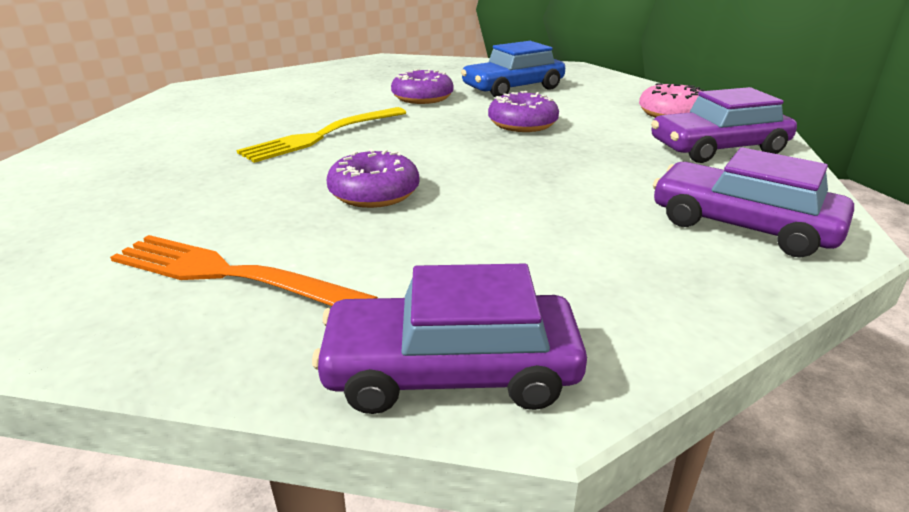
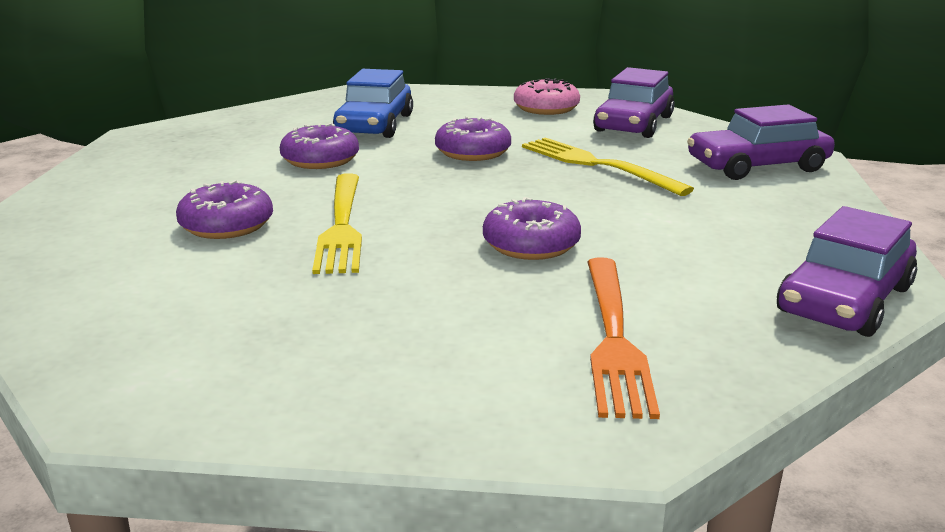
camera: 50 degrees left, 5 degrees down
(228, 275) = (614, 339): orange fork -> orange fork turned 60 degrees counterclockwise
(282, 114) = (227, 225): none -> purple donut
(585, 164) = (596, 165): none -> yellow fork

